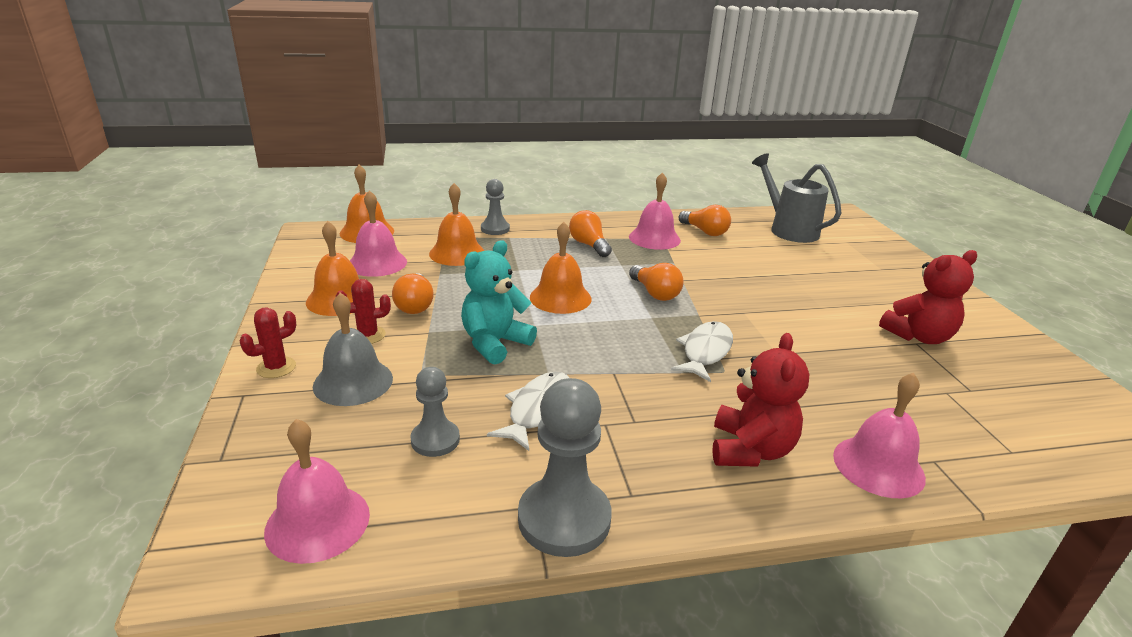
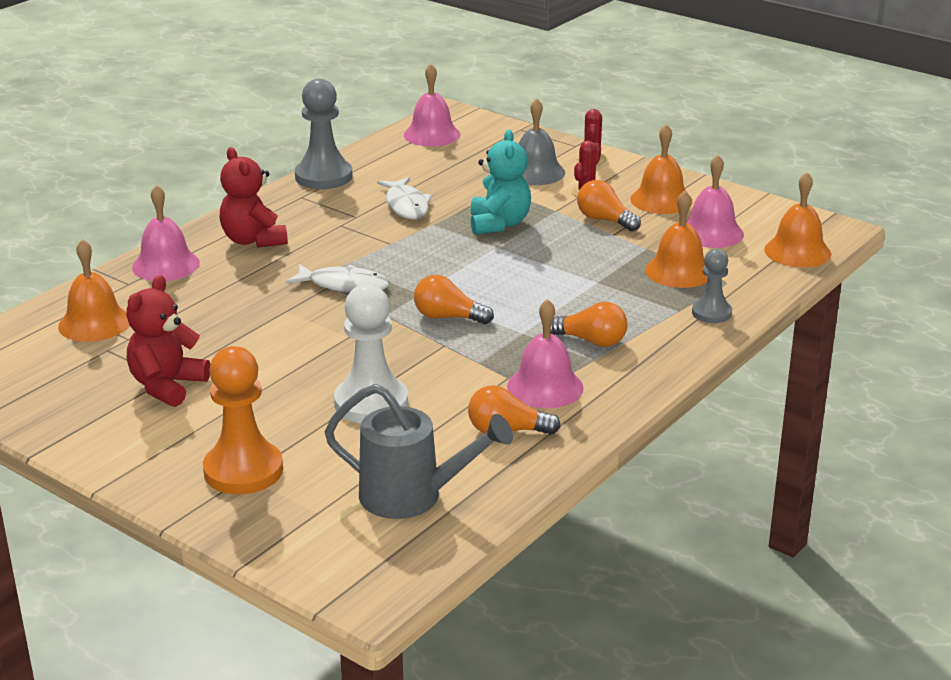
camera: 140 degrees right, 0 degrees up
(435, 440) = (437, 173): grey pawn -> none
(560, 298) = (516, 275): orange bell -> orange bell (94, 323)
(705, 352) = (344, 285): white fish -> white fish turned 60 degrees counterclockwise
(770, 270) = (371, 403): none -> white pawn
(881, 271) = (243, 470): none -> orange pawn

